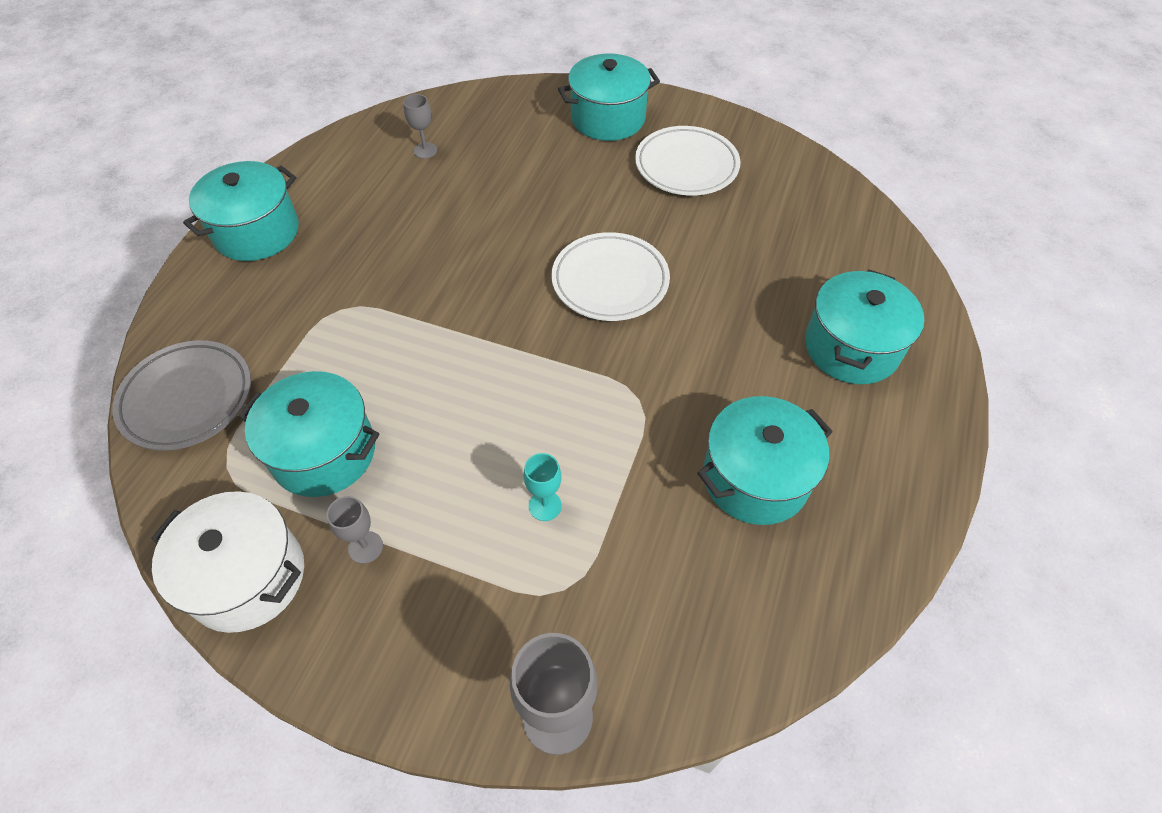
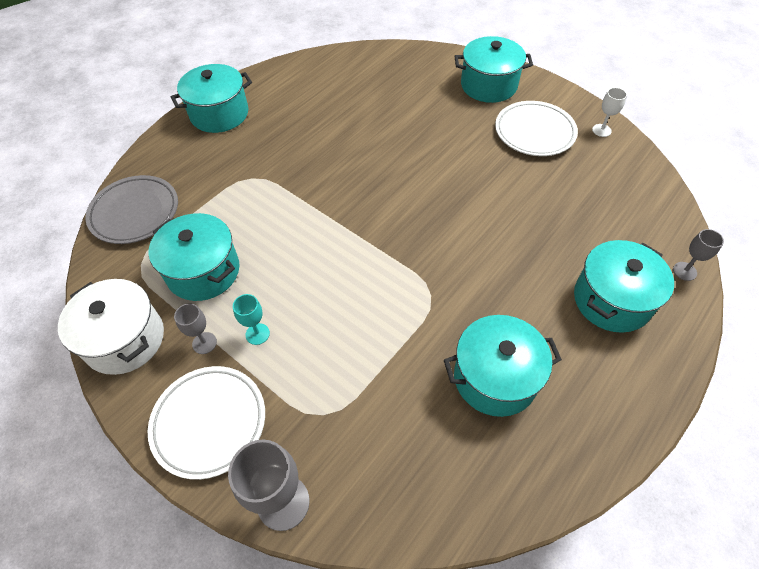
camera: 20 degrees right, 0 degrees up
(425, 150) = (350, 82): grey goblet -> grey goblet (684, 271)
(545, 506) = (333, 351): turquoise goblet -> turquoise goblet (257, 334)
(610, 281) = (443, 204): white plate -> white plate (209, 422)
(764, 146) = (601, 130): none -> white goblet

